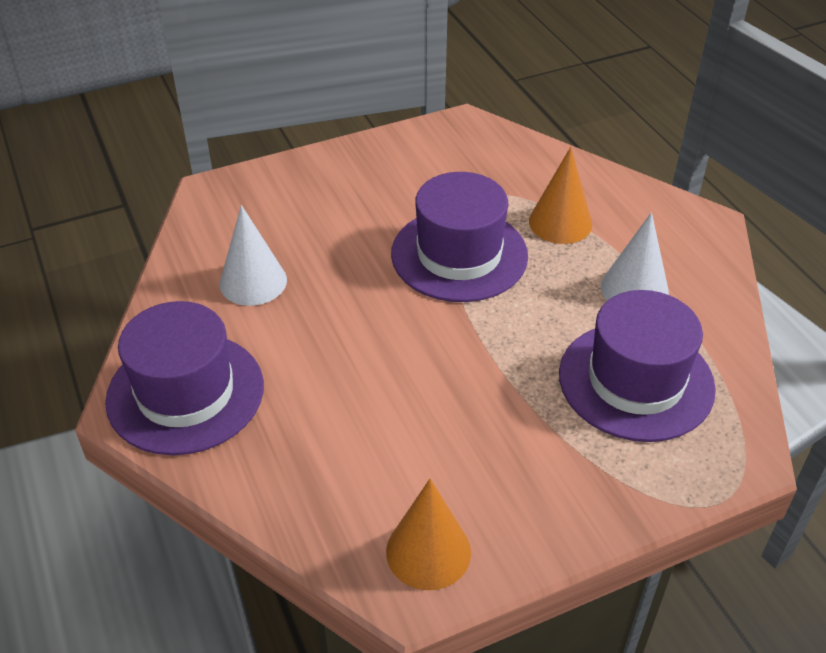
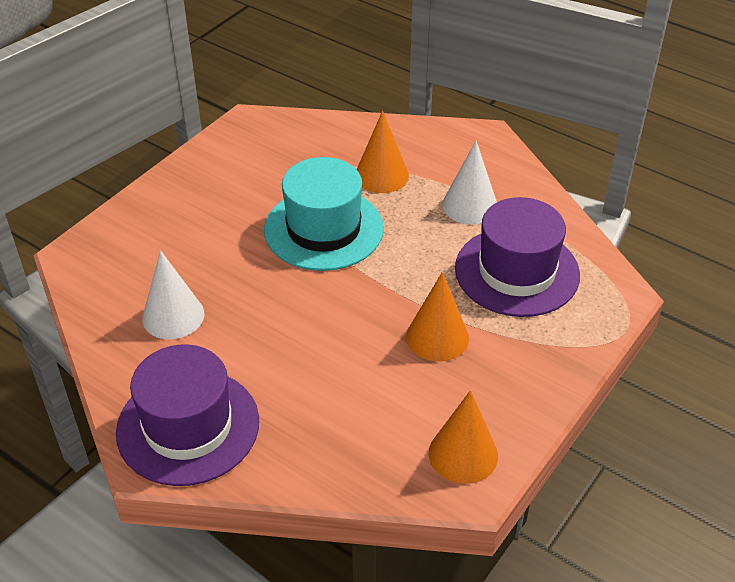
camera: 30 degrees left, 0 degrees up
(459, 254) = (323, 229): purple hat -> turquoise hat
(494, 414) = (437, 337): none -> orange cone

